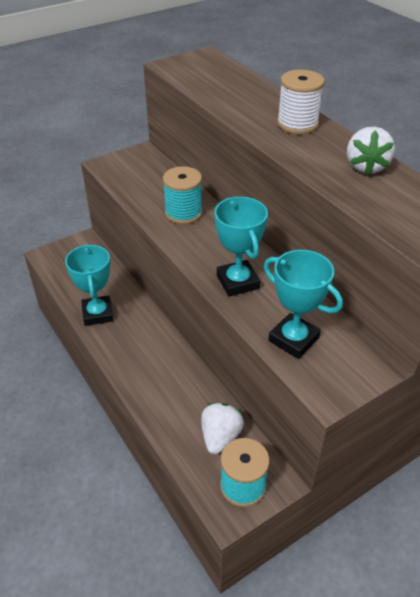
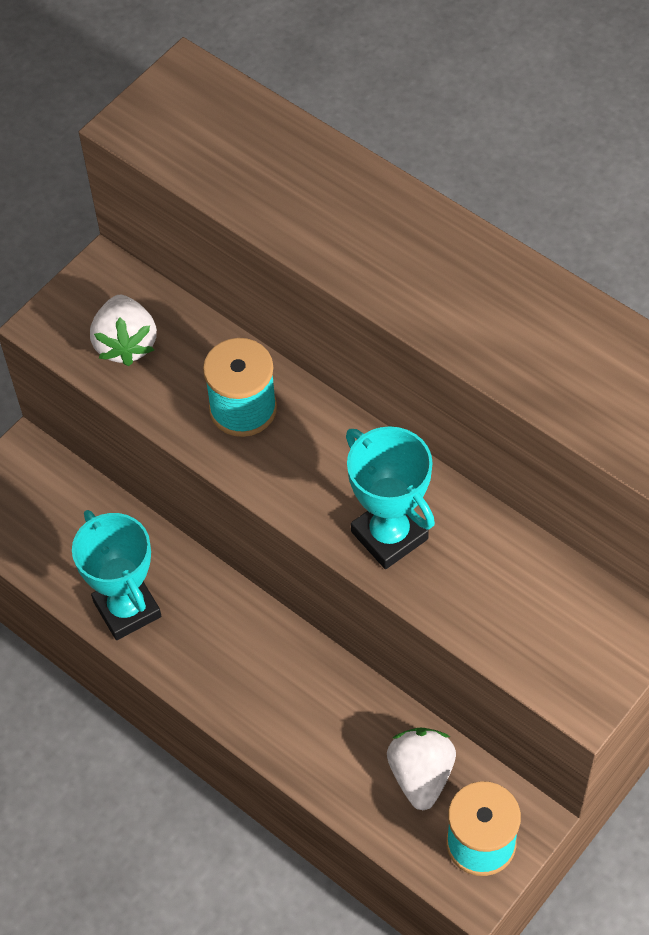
camera: 15 degrees left, 15 degrees up
(293, 339) = (509, 621): turquoise trophy -> none
(297, 124) = (420, 243): white spool -> none
(366, 167) = (557, 324): white strawberry -> white strawberry (126, 344)

